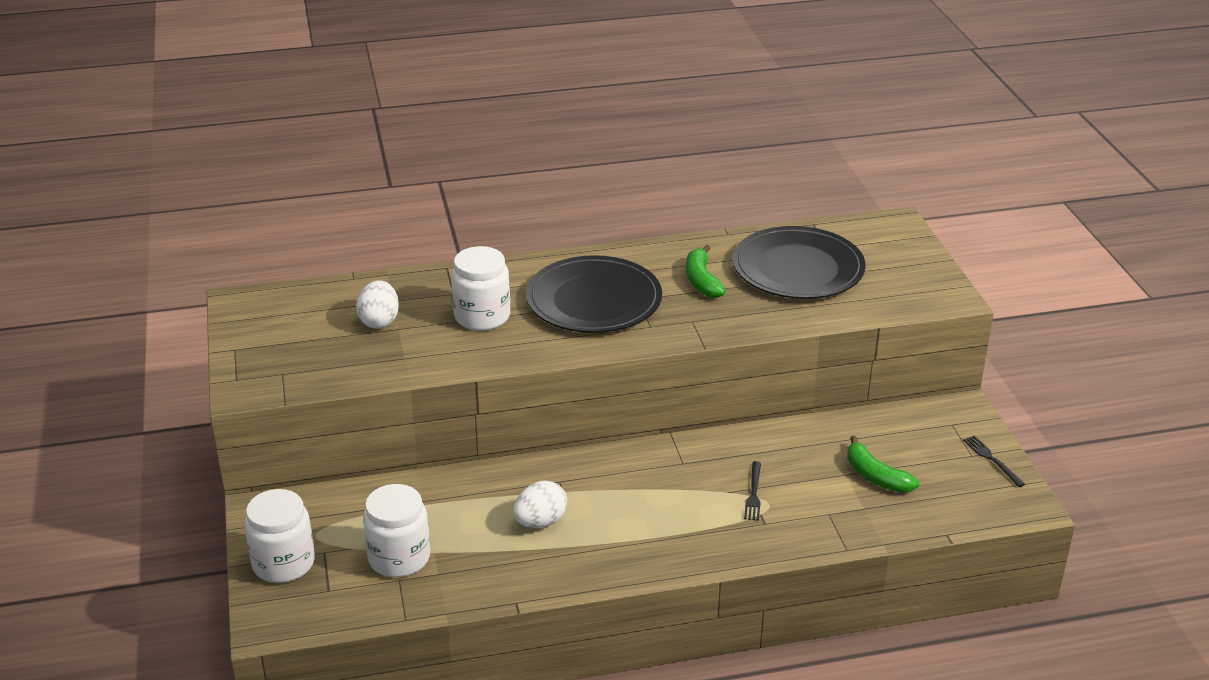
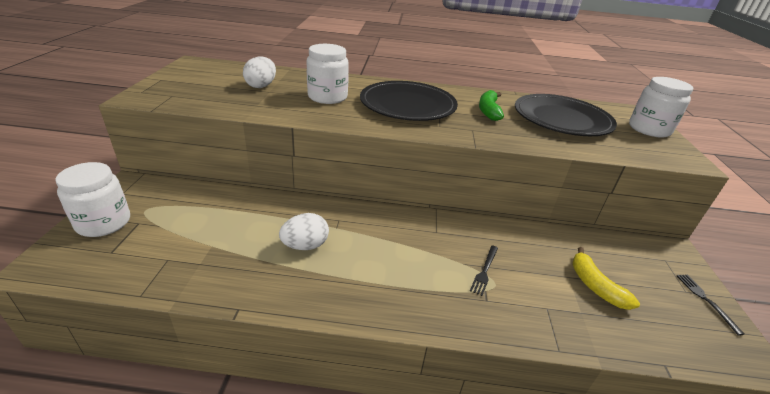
camera: 15 degrees right, 0 degrees up
(399, 558) = (183, 243): white jar -> white jar (649, 129)
(875, 476) = (595, 286): green banana -> yellow banana

